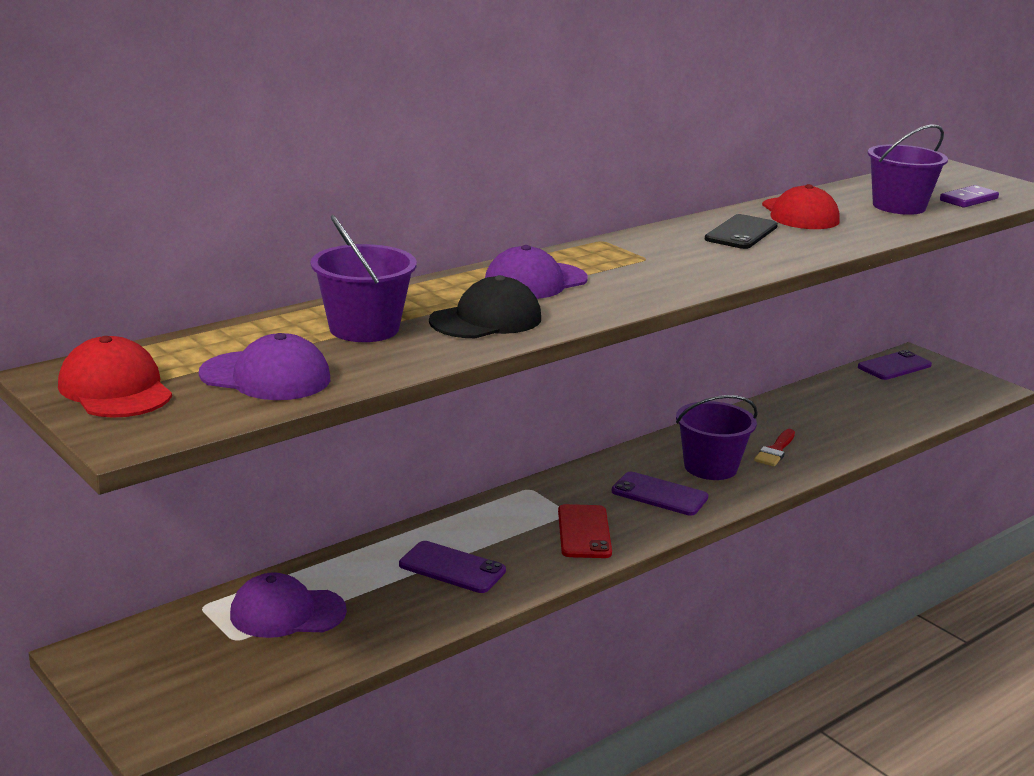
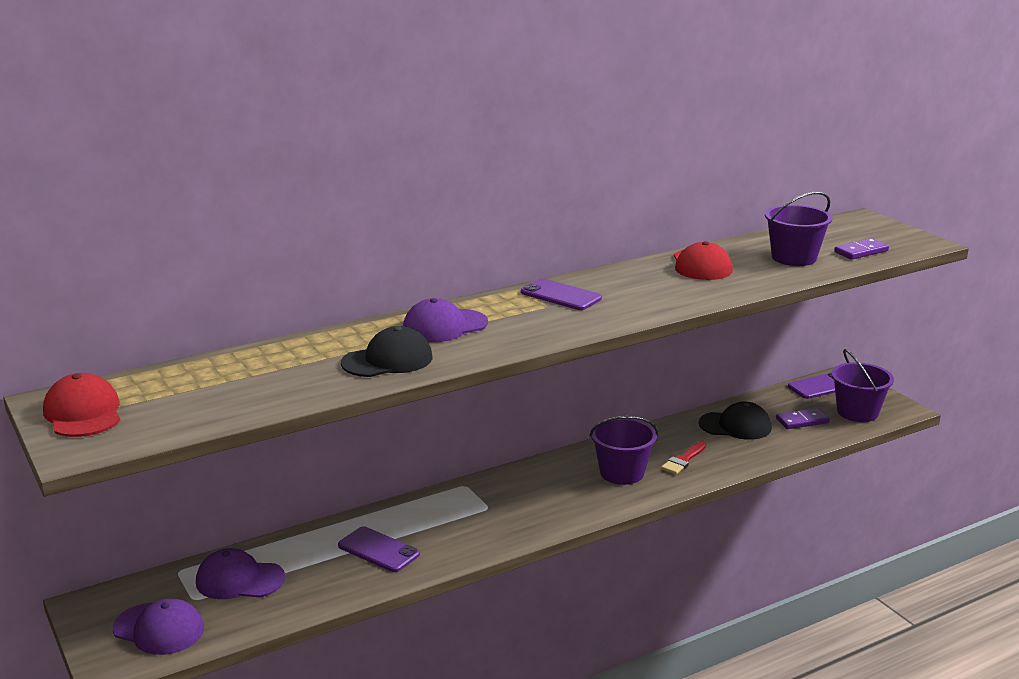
camera: 10 degrees right, 0 degrees up
(266, 377) = (196, 406): purple cap -> purple cap (159, 629)
(364, 328) = (289, 366): purple bucket -> purple bucket (857, 412)
(584, 532) = (495, 525): red phone -> none
(659, 494) = (569, 495): purple phone -> purple phone (561, 295)
(741, 233) = (640, 282): black phone -> none
(818, 411) = (735, 426): none -> black cap
(890, 403) = (802, 421): none -> purple domino

